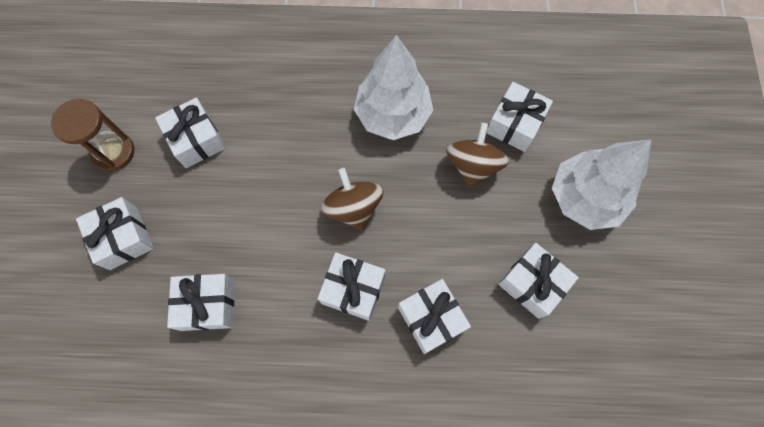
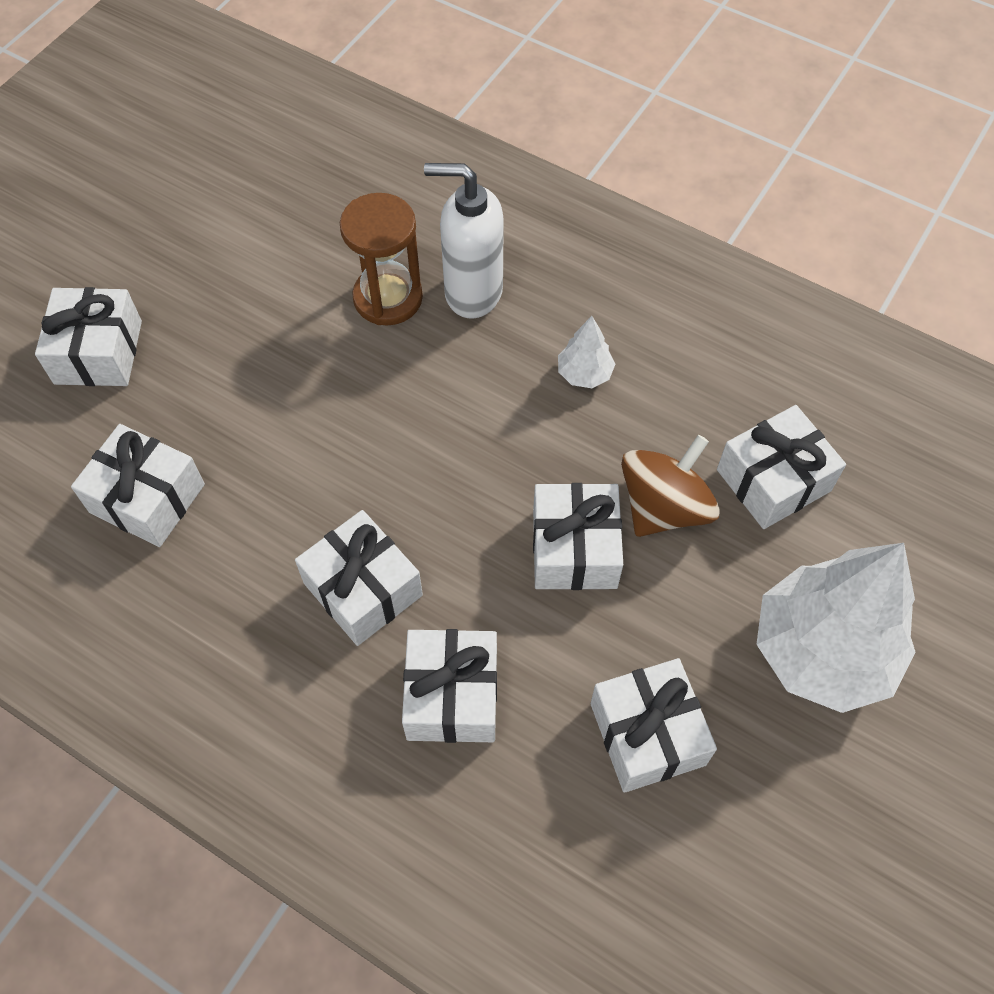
camera: 30 degrees right, 10 degrees down
(113, 152) = (160, 236): brown hourglass -> brown hourglass (388, 298)
(196, 140) = (278, 272): white gift -> white gift (574, 549)
(308, 99) = (472, 292): none -> white soap dispenser
(353, 208) = (438, 474): brown spinning top -> none
(393, 115) = (584, 373): white tree -> white tree, size x0.43

